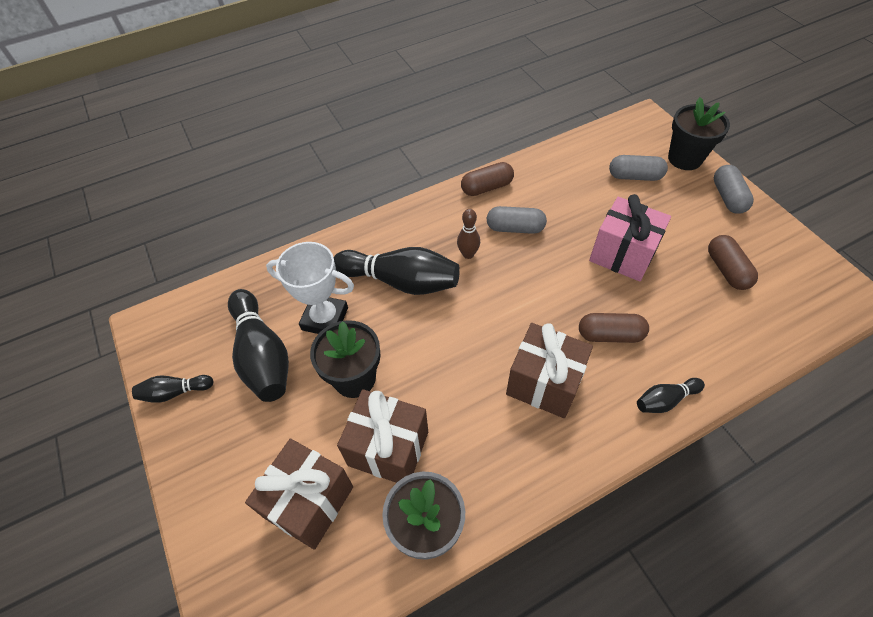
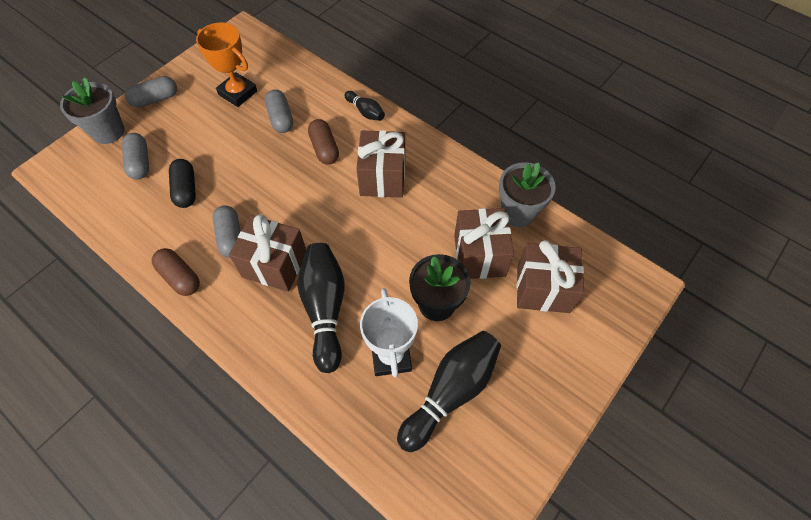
camera: 115 degrees left, 5 degrees up
(175, 392) = (521, 451): black bowling pin -> none
(468, 254) = (275, 265): brown bowling pin -> brown gift
(587, 204) = (186, 190): none -> black capsule
(622, 254) = (241, 155): pink gift -> none
(672, 303) = (280, 118): none -> grey capsule
(684, 158) = (108, 131): black flower pot -> grey flower pot
(726, 270) = (238, 93): brown capsule -> orange trophy

